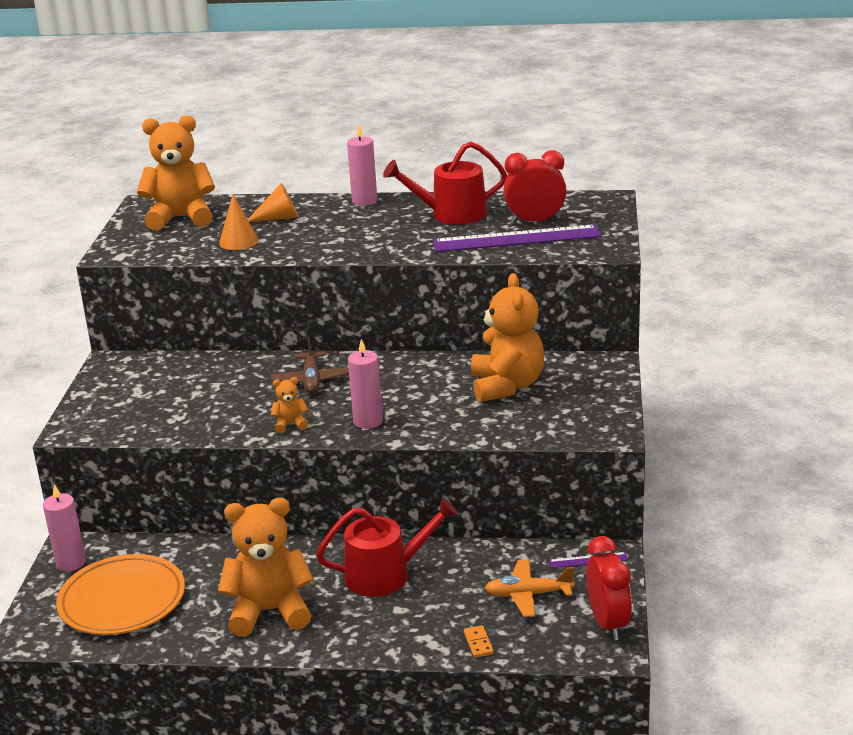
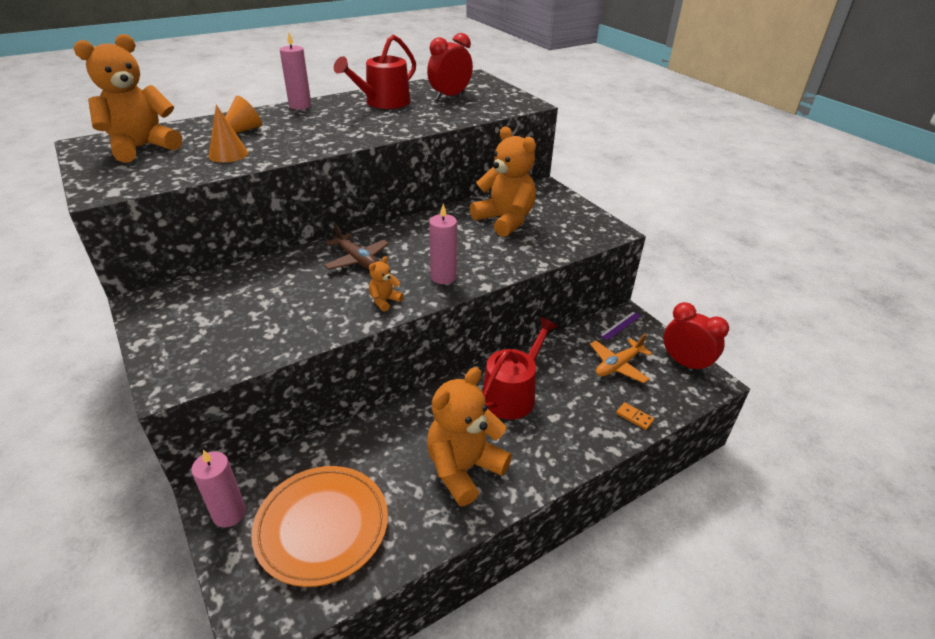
camera: 40 degrees left, 10 degrees up
(517, 239) = (455, 108): purple ruler -> none

